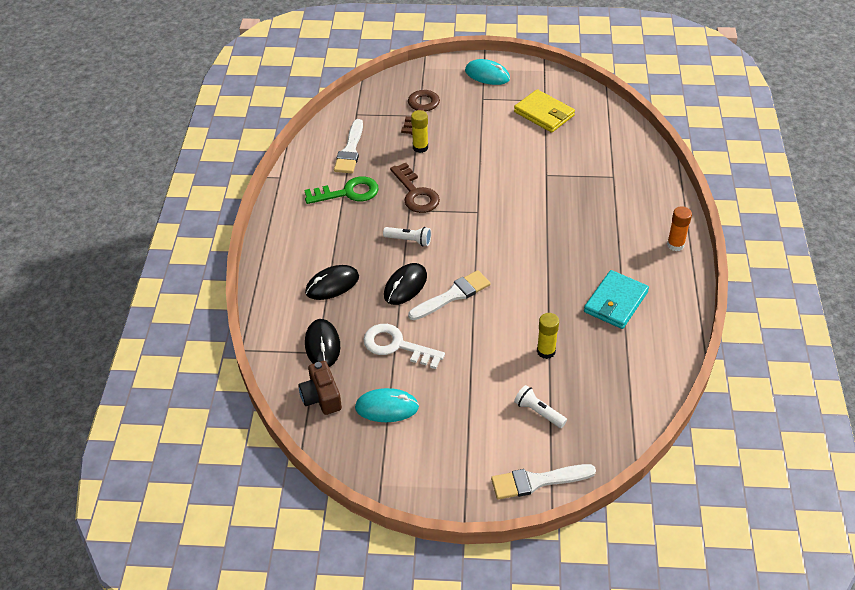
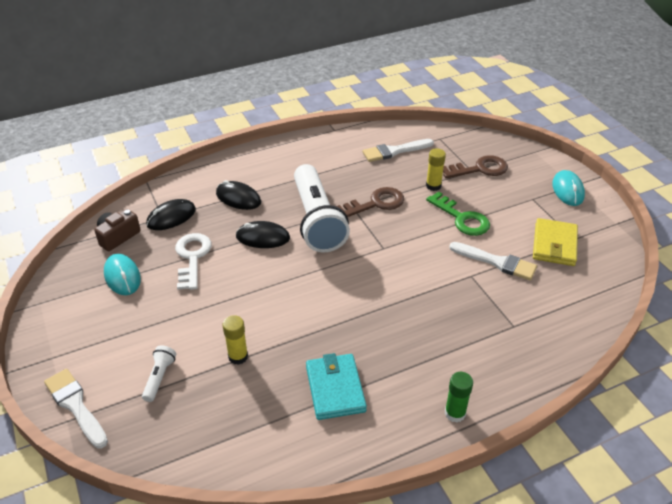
camera: 60 degrees right, 5 degrees down
(347, 193) = (345, 168): green key -> green key (461, 218)
(409, 240) = (316, 220): white flashlight -> white flashlight, size x2.49
(415, 193) = (375, 203): brown key -> brown key turned 150 degrees counterclockwise
(452, 295) = (270, 269): white brush -> white brush (497, 262)
(615, 302) = (335, 389): turquoise wallet -> turquoise wallet turned 75 degrees clockwise
(675, 245) = (455, 413): orange glue stick -> green glue stick

